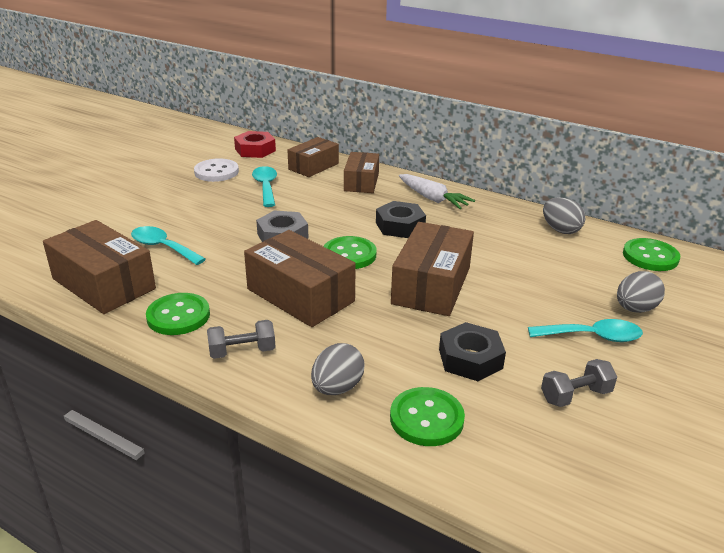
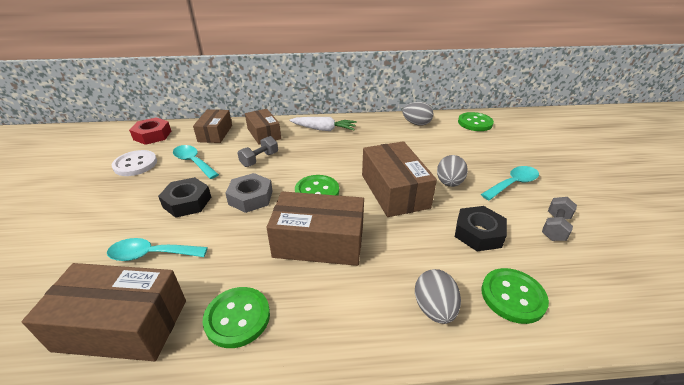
camera: 35 degrees left, 5 degrees up
(242, 351) = (331, 320): grey dumbbell -> grey dumbbell (259, 159)
(400, 226) = (325, 156): black nut -> black nut (187, 202)
(635, 309) = (508, 157): grey egg -> grey egg (449, 183)

